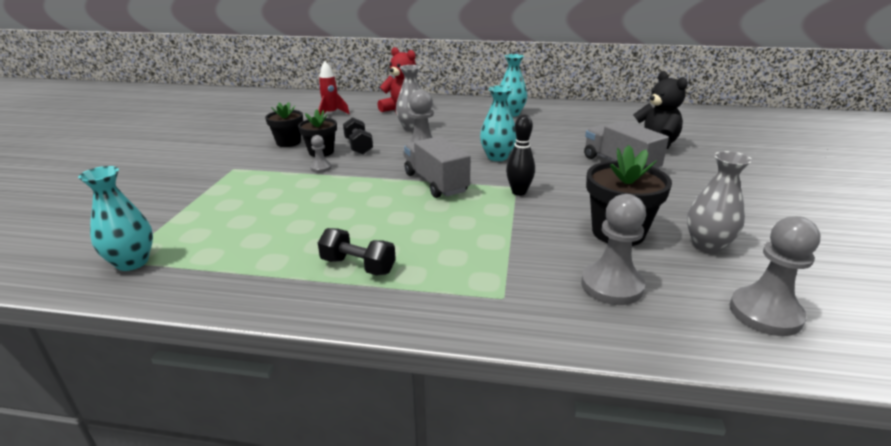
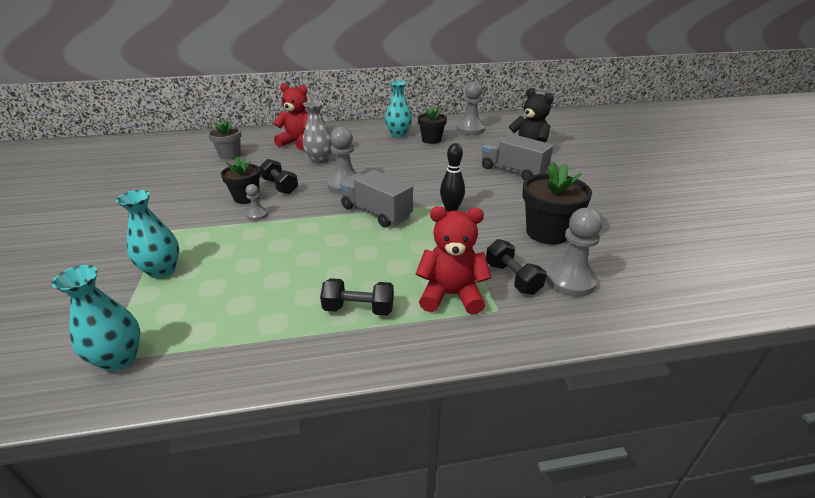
camera: 20 degrees left, 5 degrees up
(288, 142) = (205, 192): black flower pot -> black flower pot (431, 140)
(331, 114) = (230, 155): red rocket -> grey flower pot
(461, 273) = (451, 295): none -> red teddy bear
(497, 157) = (413, 178): turquoise vase -> turquoise vase (162, 270)
(542, 270) = (512, 278): none -> black dumbbell
(707, 245) = (613, 231): grey vase -> none
(765, 313) = (680, 279): grey pawn -> grey pawn (470, 130)

